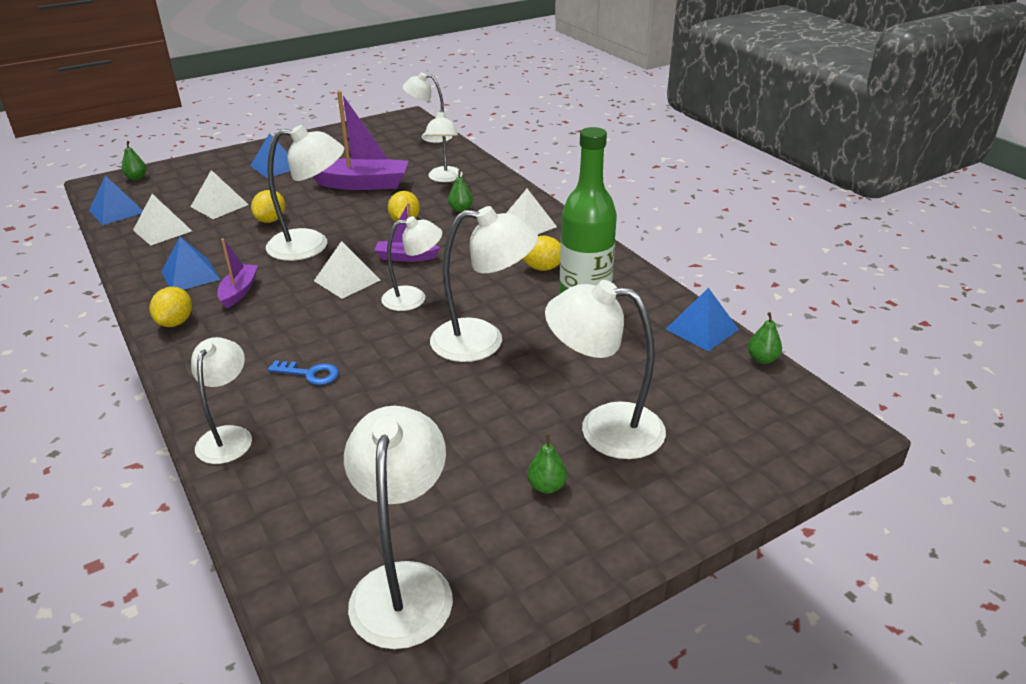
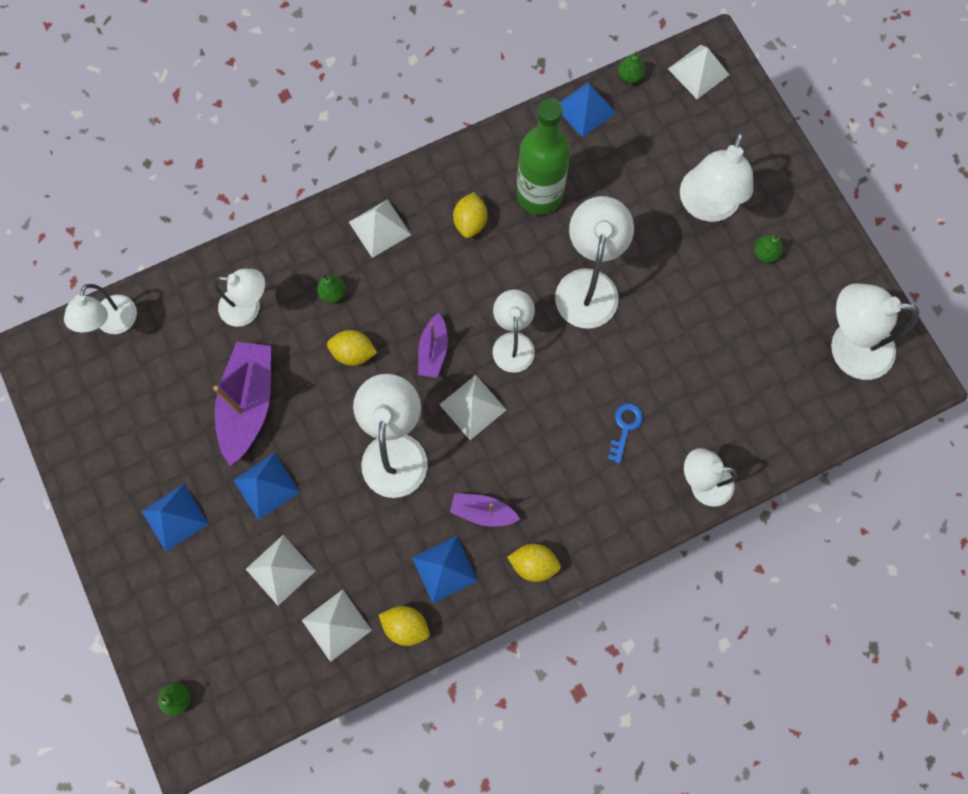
camera: 85 degrees left, 40 degrees up
(116, 211) = (276, 696): blue pyramid -> blue pyramid (266, 486)
(271, 220) = (329, 501): yellow lemon -> yellow lemon (406, 626)
(801, 415) = (698, 71): none -> white pyramid

